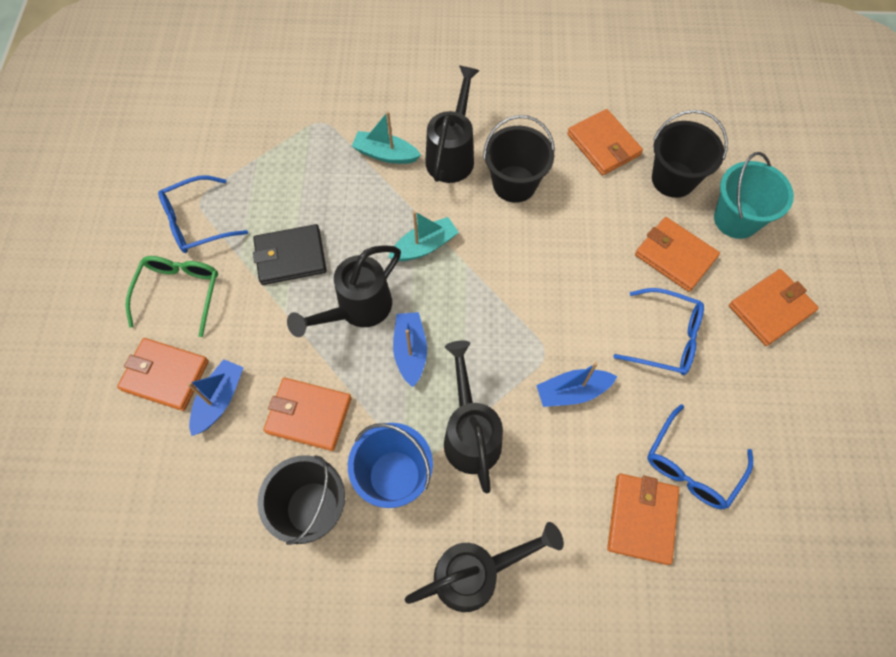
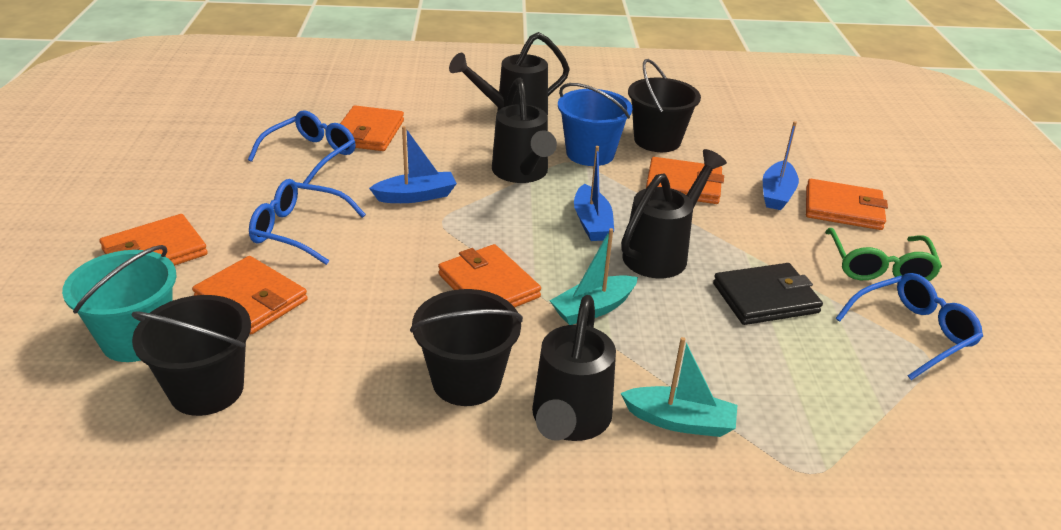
camera: 175 degrees right, 30 degrees down
(603, 145) = (306, 440): orange wallet -> orange wallet (489, 286)

